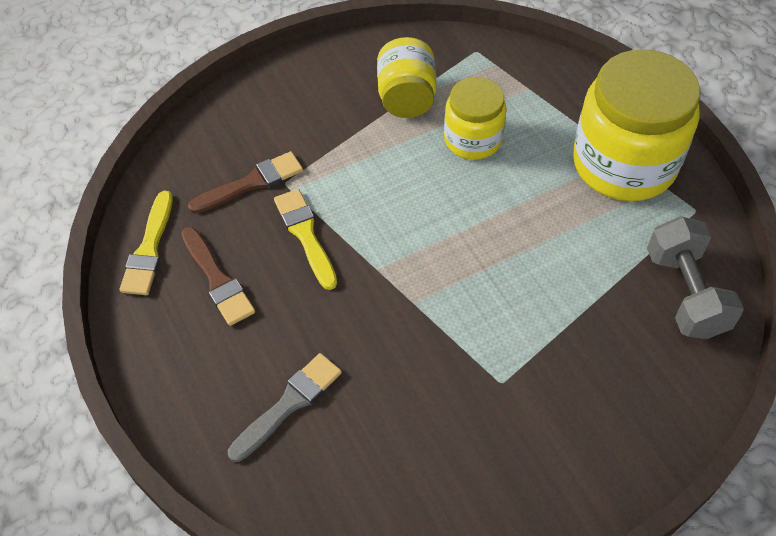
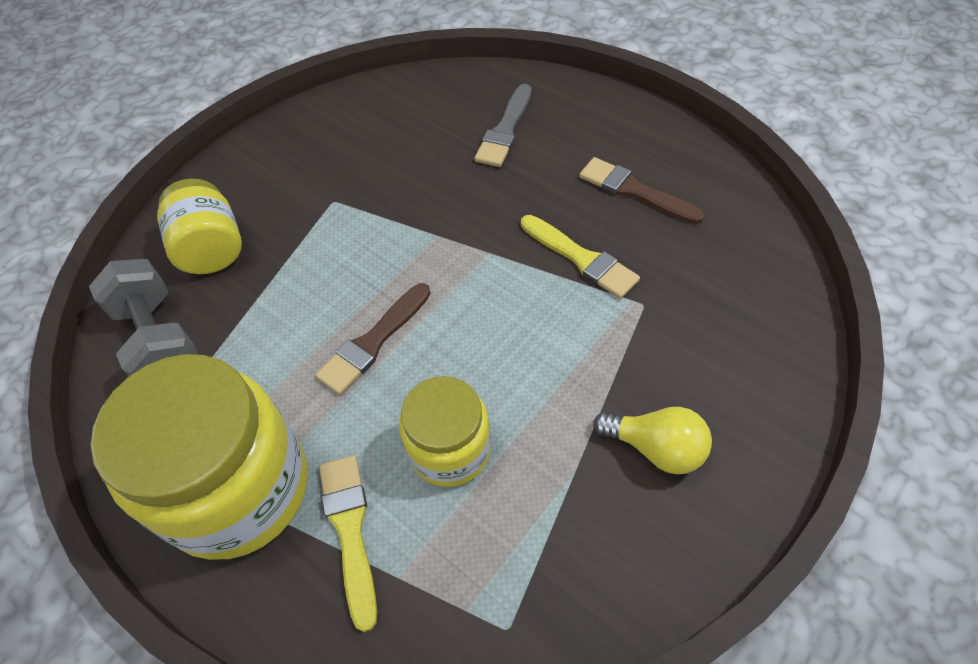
camera: 160 degrees right, 0 degrees up
(149, 248) = (721, 193): yellow brush -> yellow brush (350, 531)
(251, 183) = (679, 290): brown brush -> brown brush (373, 341)
(342, 98) = (656, 448): none -> yellow light bulb
(406, 98) = (569, 484): yellow jar -> yellow jar (211, 249)

